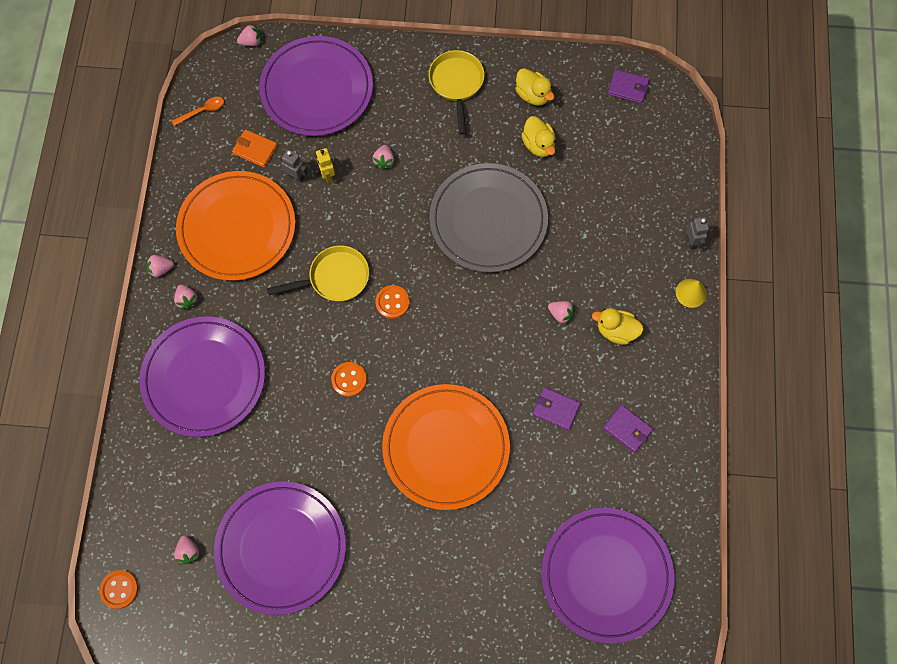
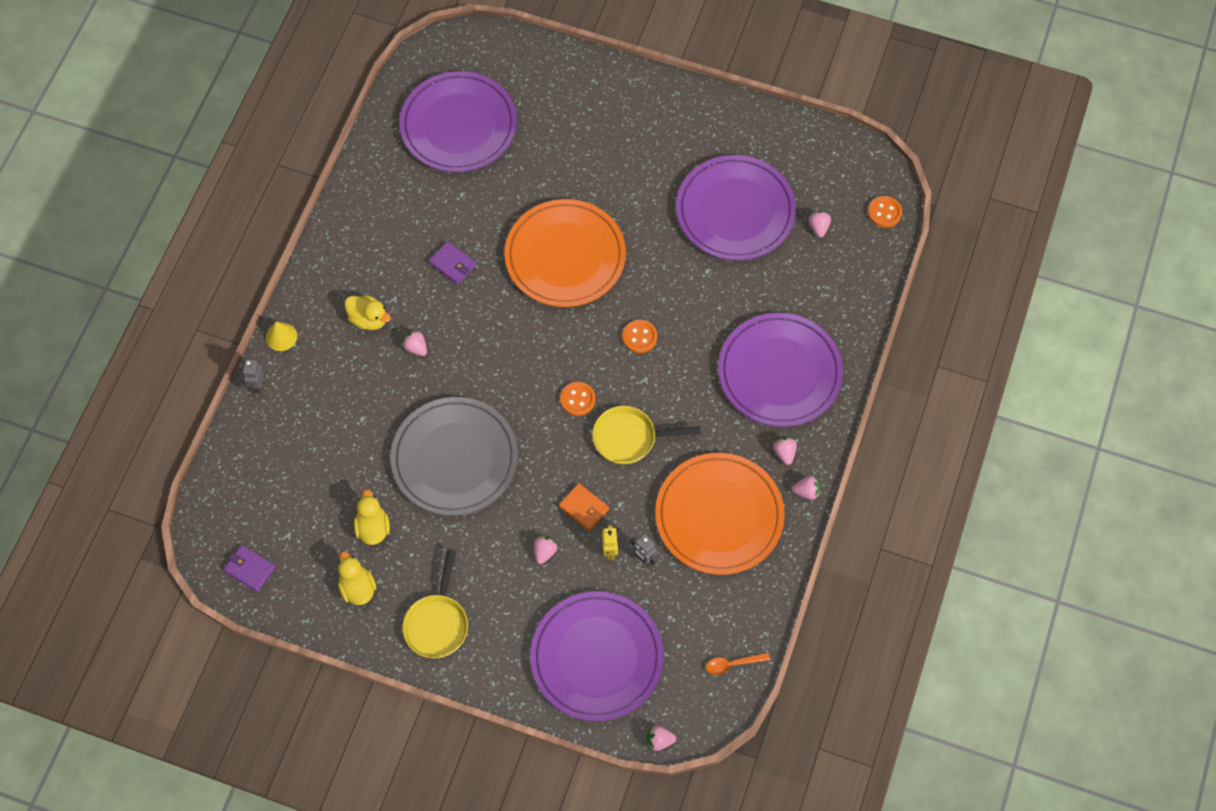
camera: 165 degrees left, 5 degrees down
(255, 150) = (682, 601): orange wallet -> orange wallet (584, 508)
(627, 429) = (394, 232): purple wallet -> none

